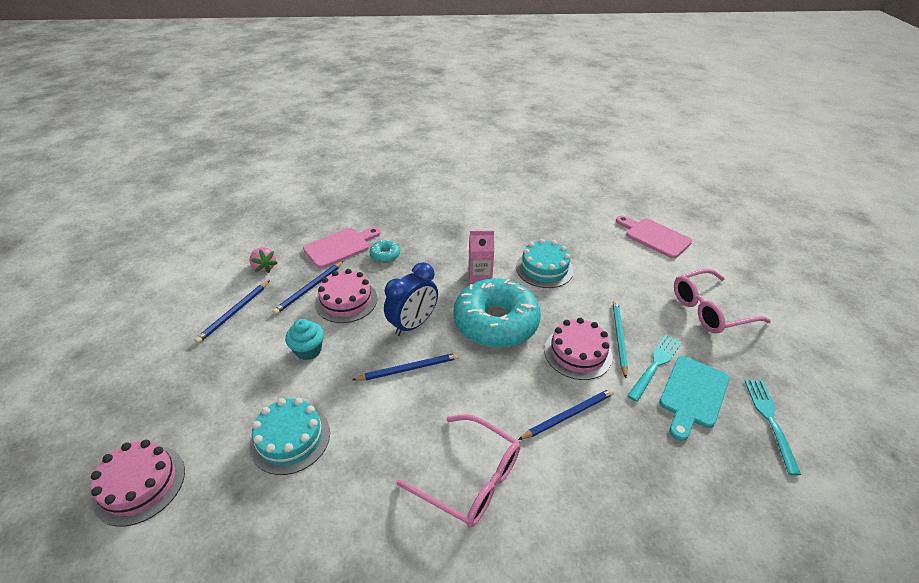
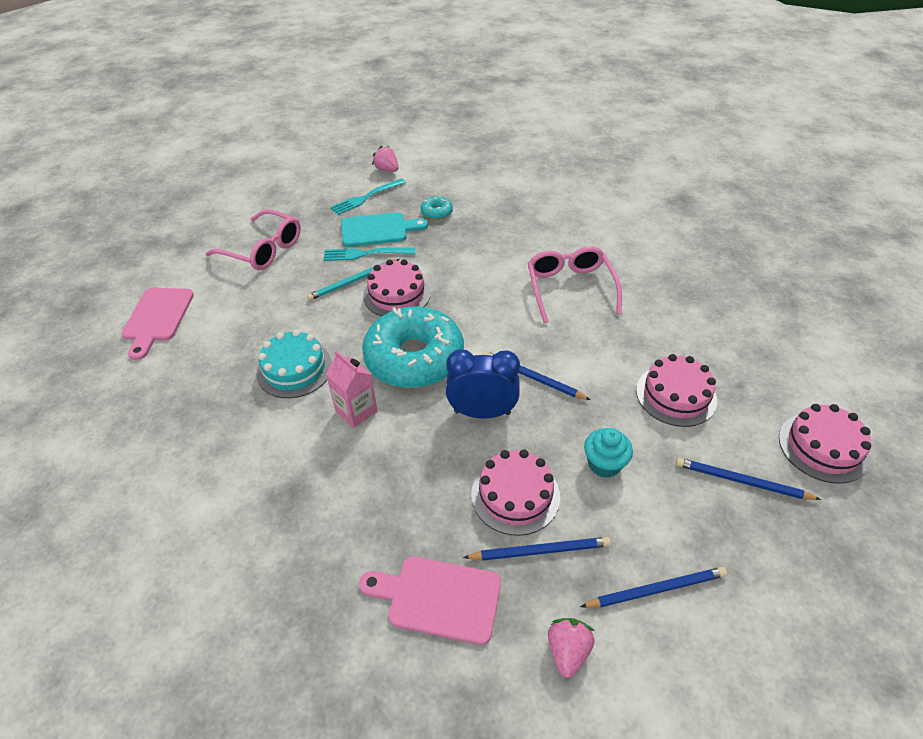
camera: 130 degrees left, 5 degrees up
(290, 438) = (676, 395): turquoise cake -> pink cake
(385, 255) = (405, 527): turquoise donut -> turquoise donut (436, 212)
(568, 415) = (465, 272): blue pencil -> blue pencil (742, 481)
(837, 477) = (387, 170): none -> pink strawberry

